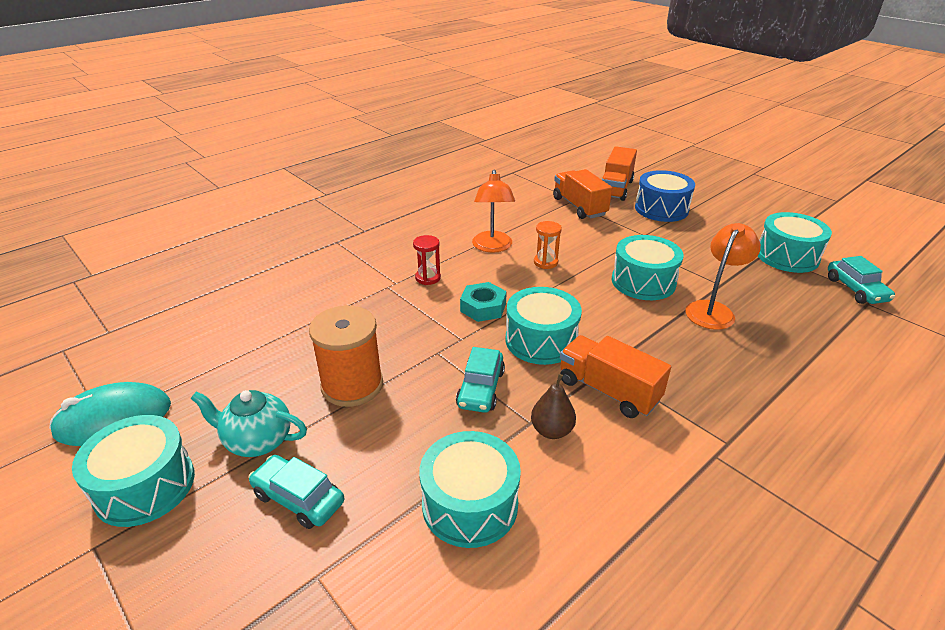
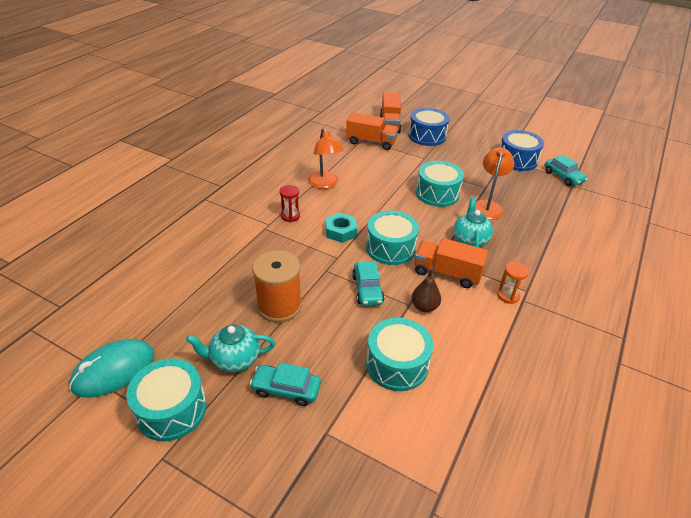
camera: 20 degrees left, 5 degrees up
(545, 262) = (367, 190): orange hourglass -> orange hourglass (508, 296)
(579, 207) = (371, 142): orange truck -> orange truck turned 150 degrees clockwise
(665, 352) = (470, 240): none -> turquoise teapot
(787, 256) = (517, 160): turquoise drum -> blue drum

